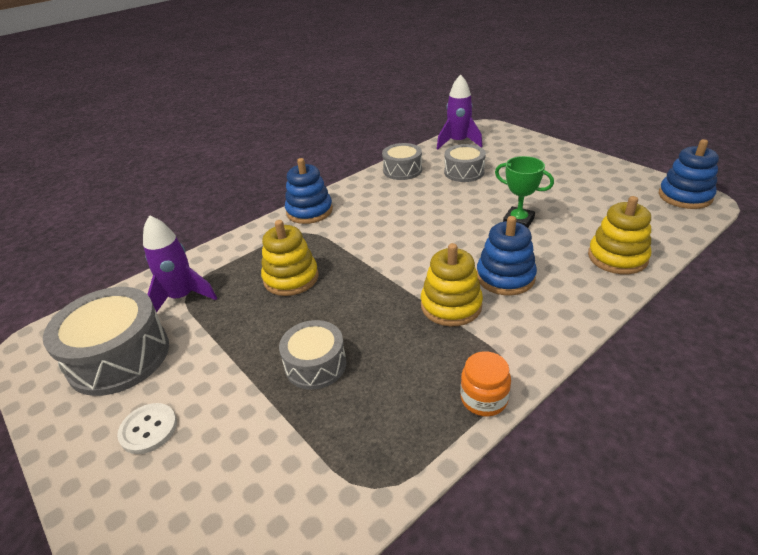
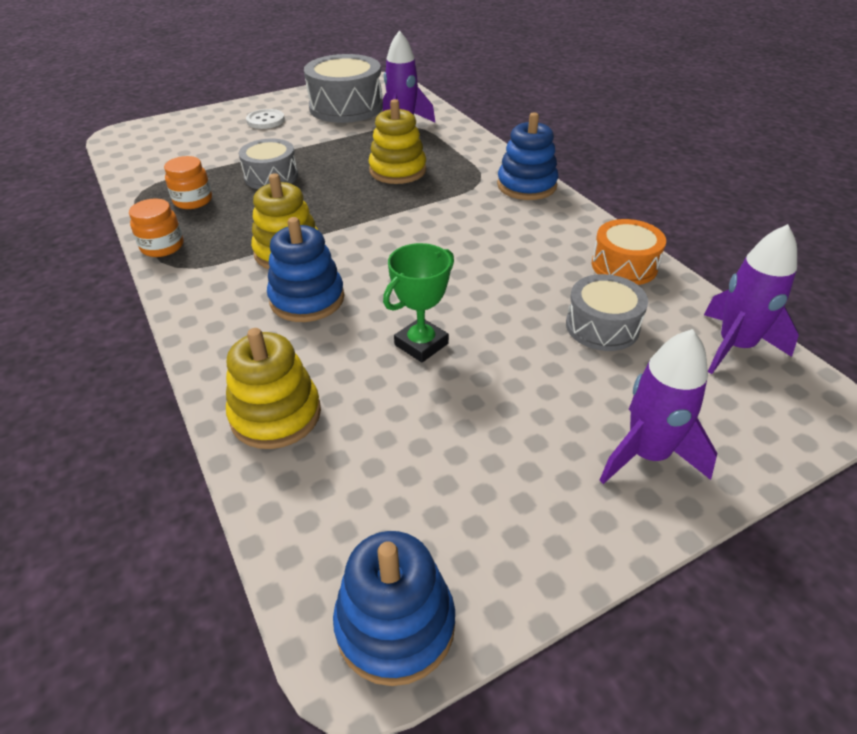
camera: 100 degrees right, 5 degrees up
(385, 415) = (193, 200): none -> orange jar
(402, 170) = (624, 266): grey drum -> orange drum
(546, 157) = (647, 454): none -> purple rocket

